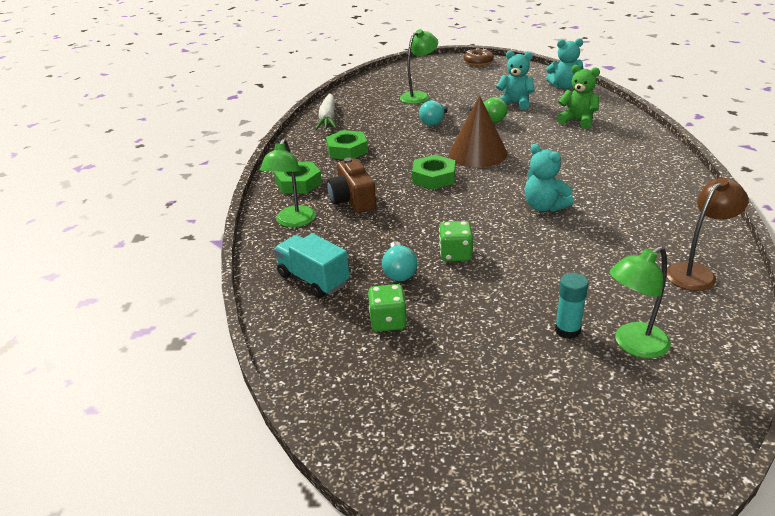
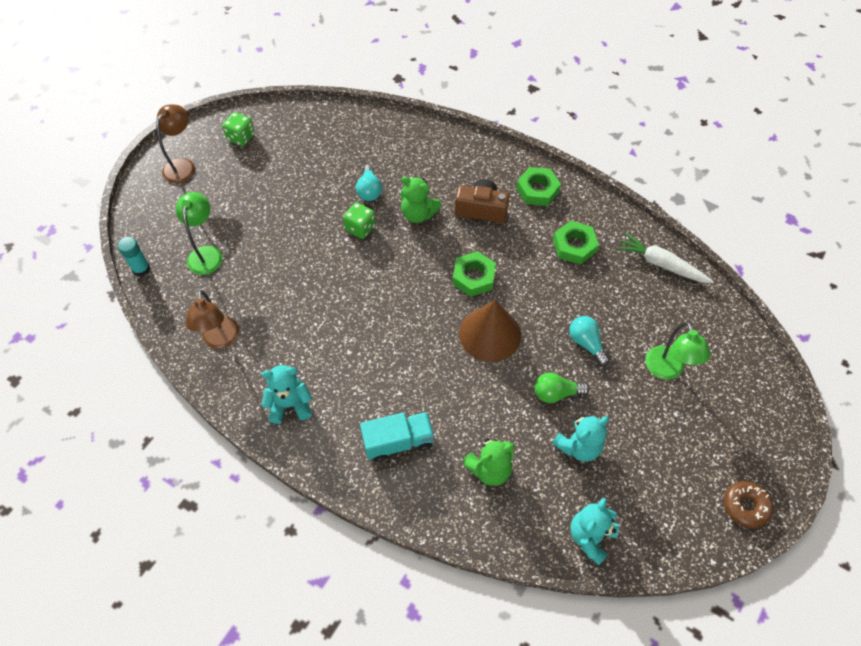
camera: 120 degrees right, 25 degrees up
(293, 222) = (478, 164): green lamp -> none
(313, 279) = (399, 148): turquoise truck -> turquoise truck (398, 442)
(388, 321) = (329, 162): green dice -> green dice (241, 137)
(397, 229) = (418, 214): none -> green teddy bear
(399, 271) = (369, 190): turquoise light bulb -> turquoise light bulb turned 120 degrees counterclockwise
(544, 206) = (368, 317): turquoise teddy bear -> turquoise teddy bear (290, 404)
(547, 470) = (183, 166): none -> brown lamp
(567, 330) = (245, 234): turquoise glue stick -> turquoise glue stick (141, 269)

